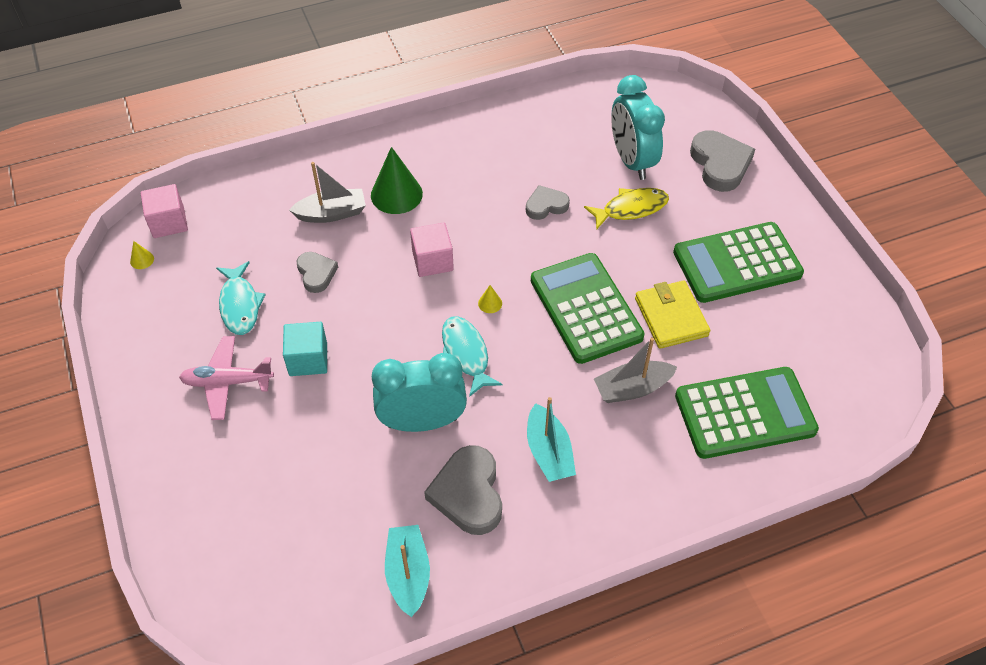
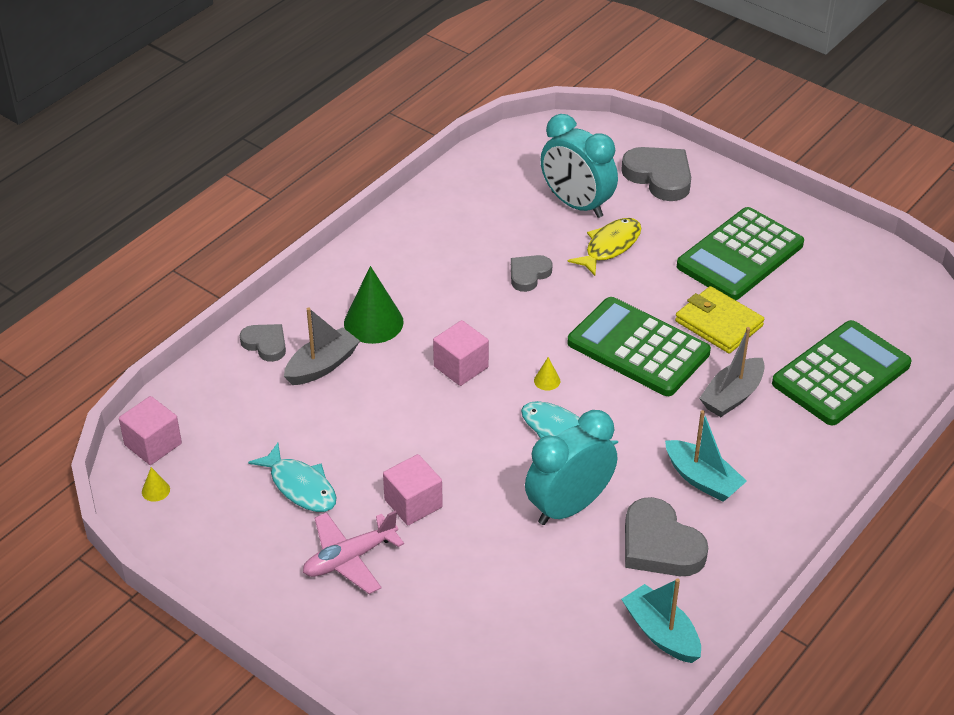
camera: 30 degrees left, 10 degrees down
(308, 359) = (413, 503): turquoise cube -> pink cube
(316, 273) = (354, 426): grey heart -> grey heart (265, 344)

